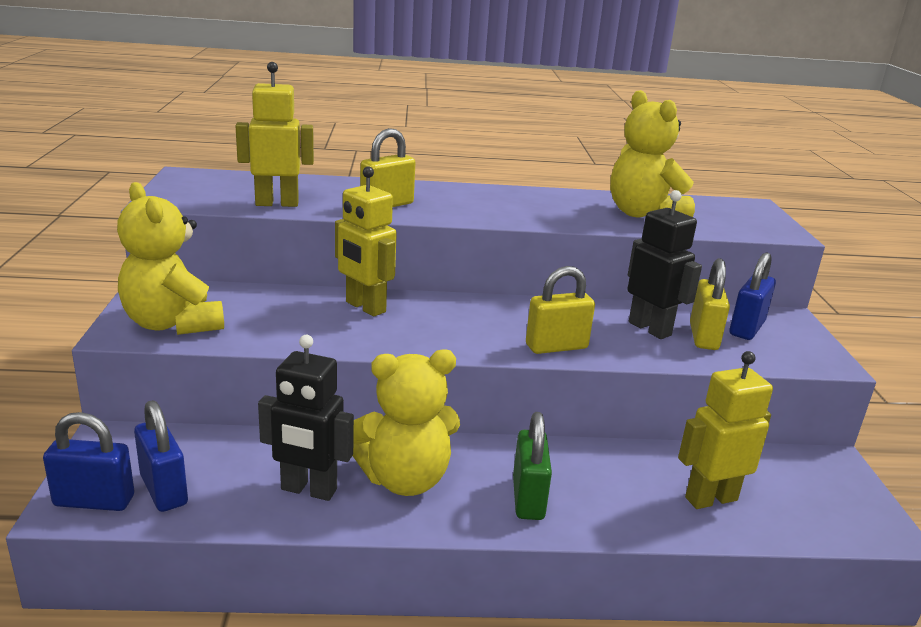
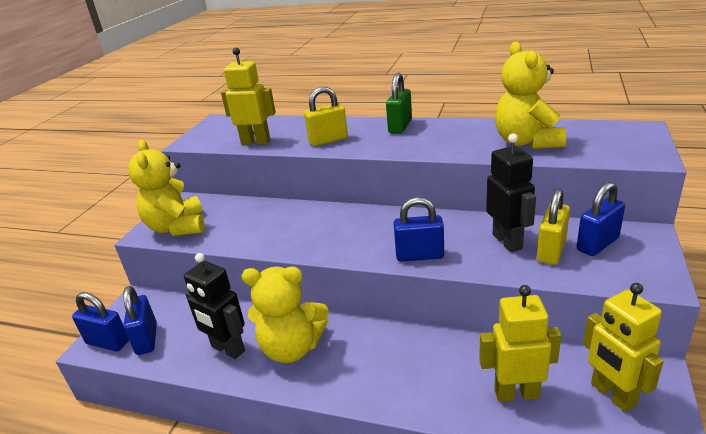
camera: 25 degrees right, 5 degrees up
(365, 307) = (301, 217): yellow robot -> yellow robot (612, 395)
(528, 498) = (369, 374): green padlock -> green padlock (400, 126)
(556, 347) = (419, 255): yellow padlock -> blue padlock

